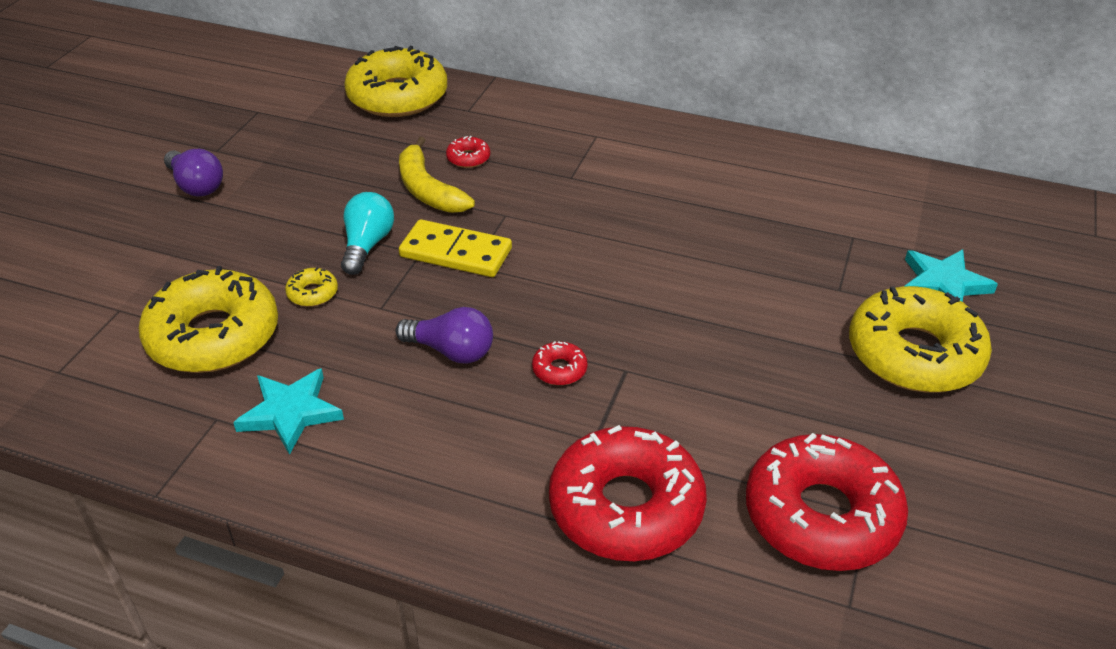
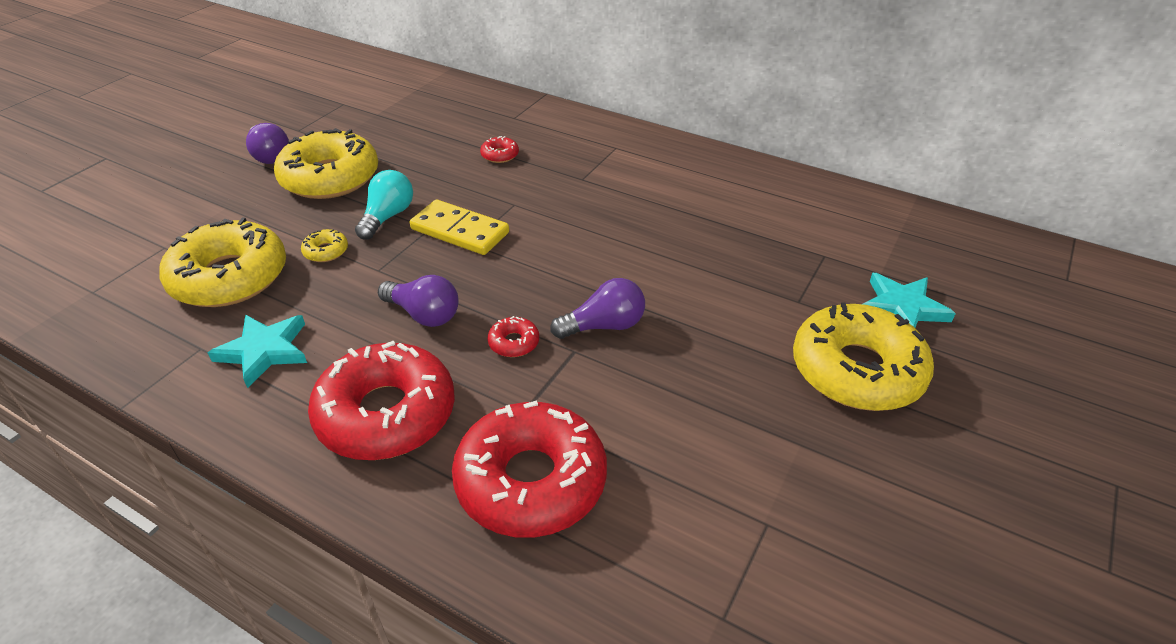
camera: 10 degrees right, 0 degrees up
(397, 96) = (460, 102): yellow donut -> yellow donut (330, 178)
(427, 190) = (456, 177): yellow banana -> none
(648, 340) = (604, 326): none -> purple light bulb
(821, 515) = (720, 518): red donut -> red donut (386, 414)

